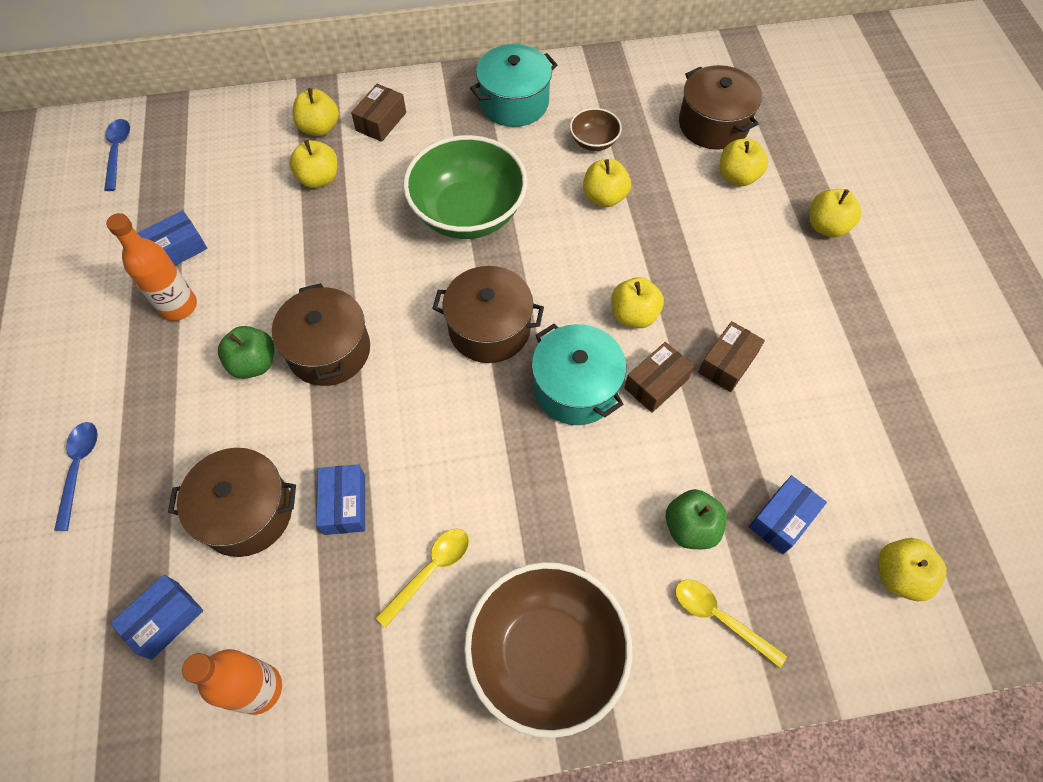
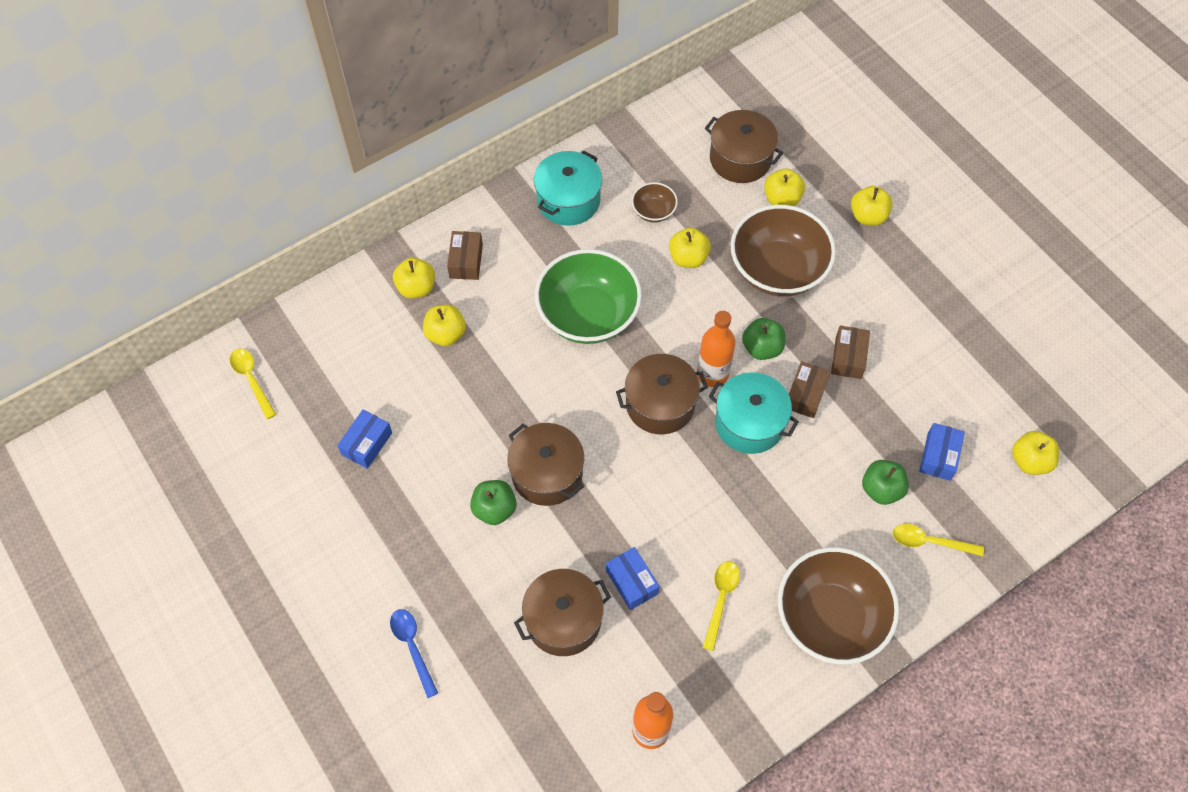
camera: 25 degrees left, 0 degrees up
(118, 152) = (251, 380): blue spoon -> yellow spoon
(165, 620) = (553, 719): blue box -> none
(178, 306) = (402, 490): orange bottle -> orange bottle (712, 374)
(633, 315) = (762, 348): yellow apple -> green apple
(695, 243) = (777, 270): none -> brown bowl

